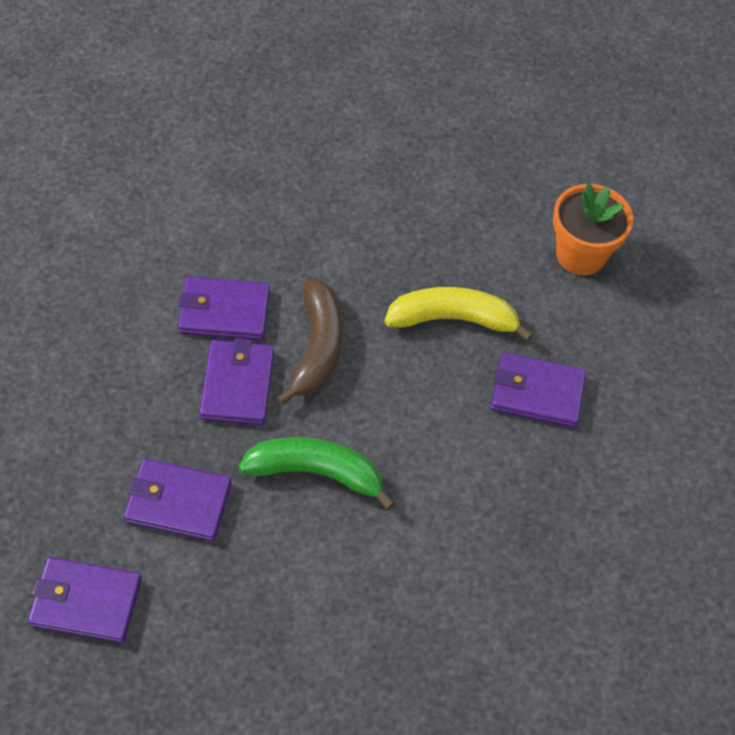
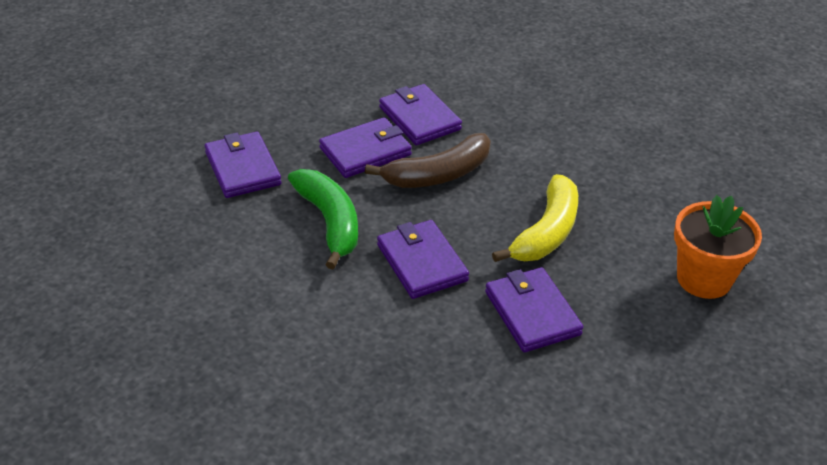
camera: 60 degrees right, 15 degrees down
(86, 602) = (130, 164): purple wallet -> purple wallet (422, 262)
(453, 319) = (546, 232): yellow banana -> yellow banana turned 60 degrees clockwise

